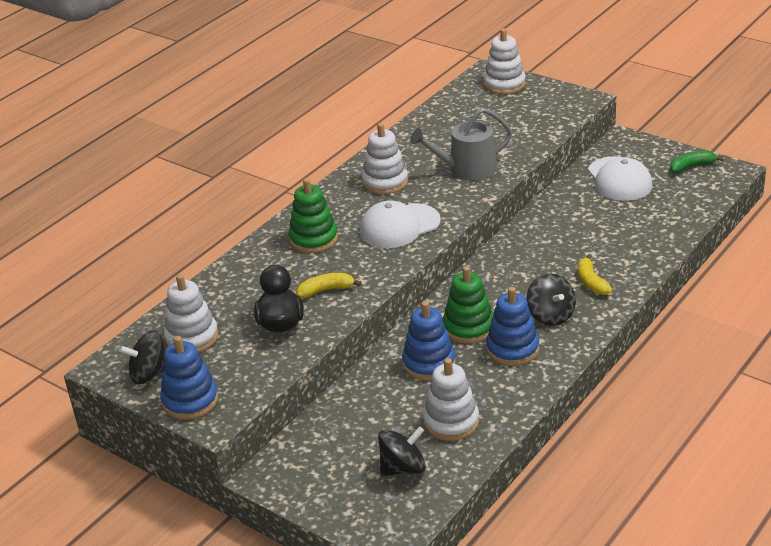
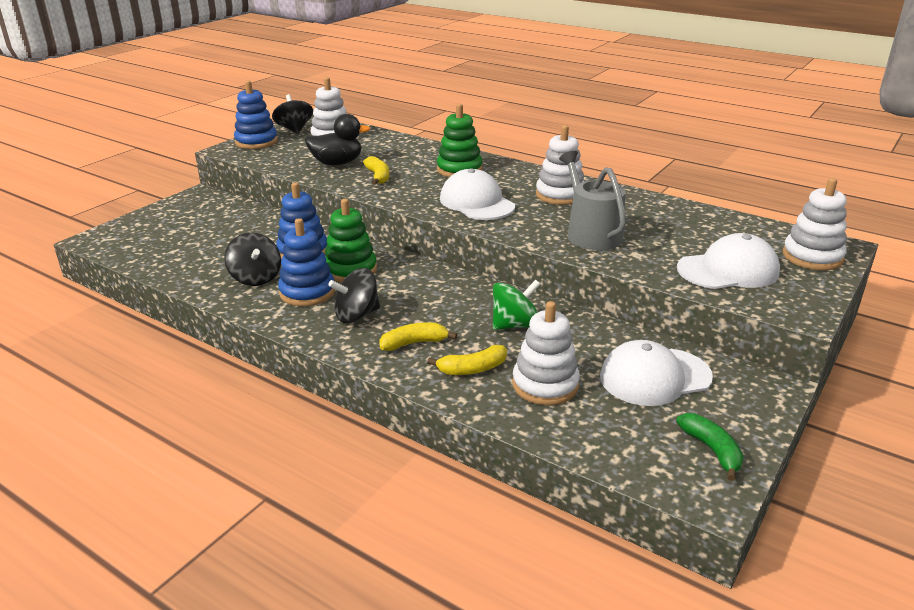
camera: 85 degrees right, 5 degrees down
(403, 468) = (170, 242): black spinning top -> black spinning top (256, 278)
(451, 422) = (216, 262): white stacking toy -> white stacking toy (545, 385)
(527, 117) = (728, 270): none -> white cap
(559, 235) = (515, 325): none -> green spinning top
(622, 253) = (472, 369): none -> yellow banana

